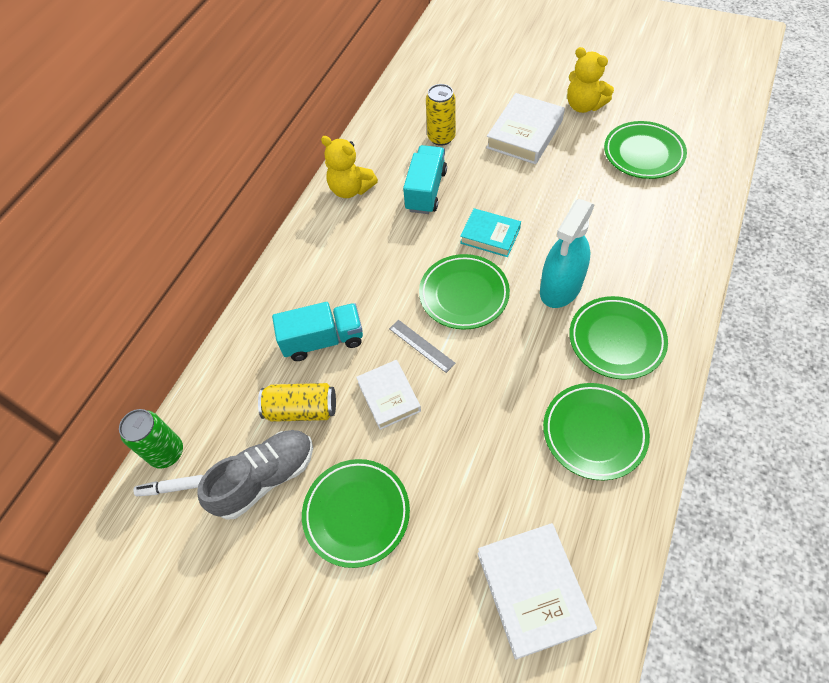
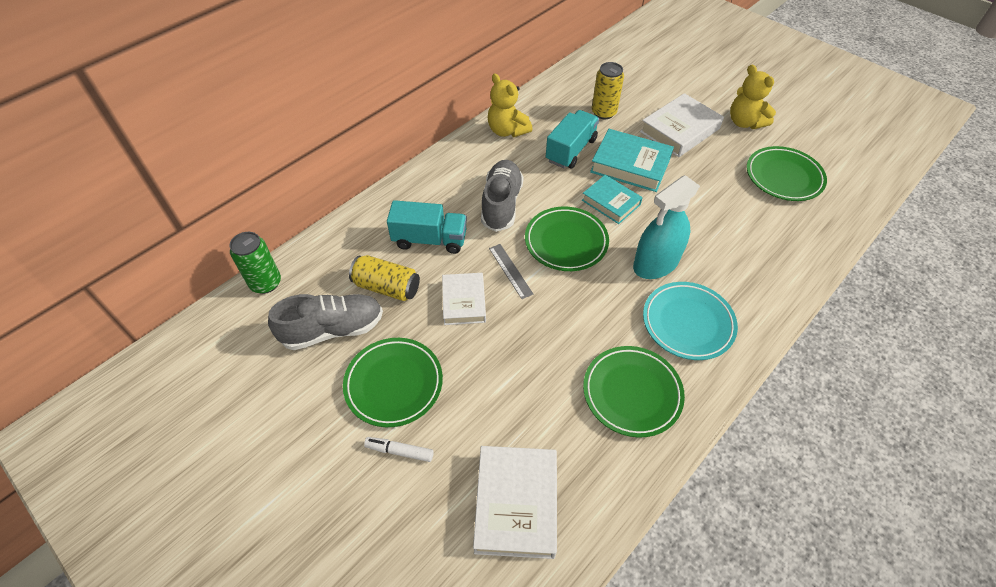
camera: 15 degrees right, 5 degrees down
(172, 488) = (257, 311): white marker -> white marker (399, 451)
(381, 275) = (501, 204): none -> grey shoe
(492, 188) = (630, 165): none -> turquoise book
(616, 340) = (687, 323): green plate -> turquoise plate

